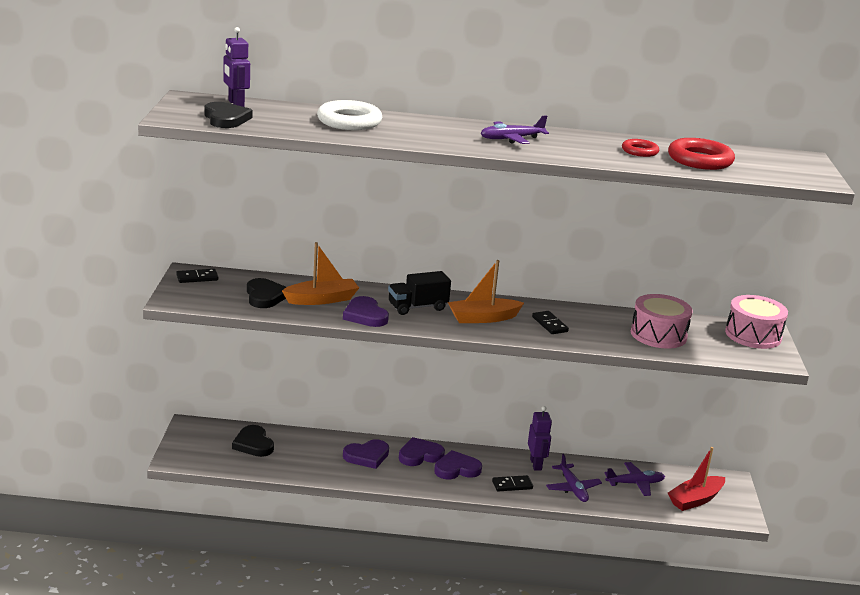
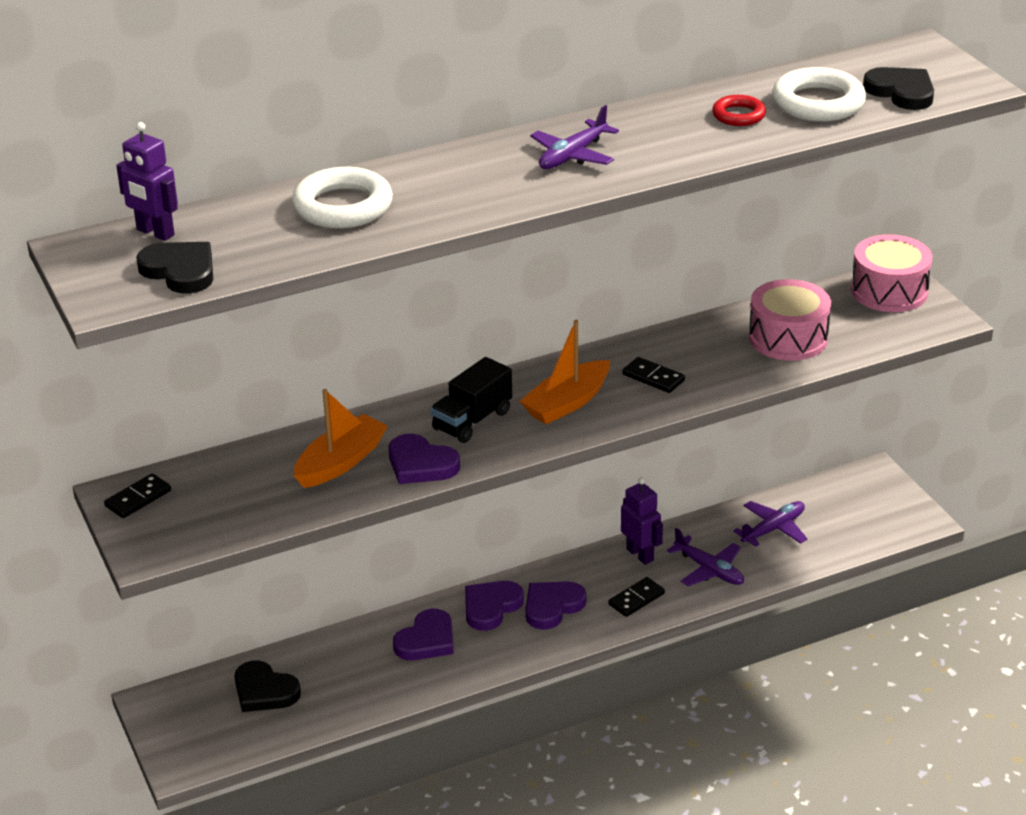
camera: 25 degrees left, 10 degrees up
(265, 296) = (262, 490): black heart -> black heart (901, 92)
(695, 499) = (855, 520): red boat -> none
(700, 160) = (818, 103): red ring -> white ring

